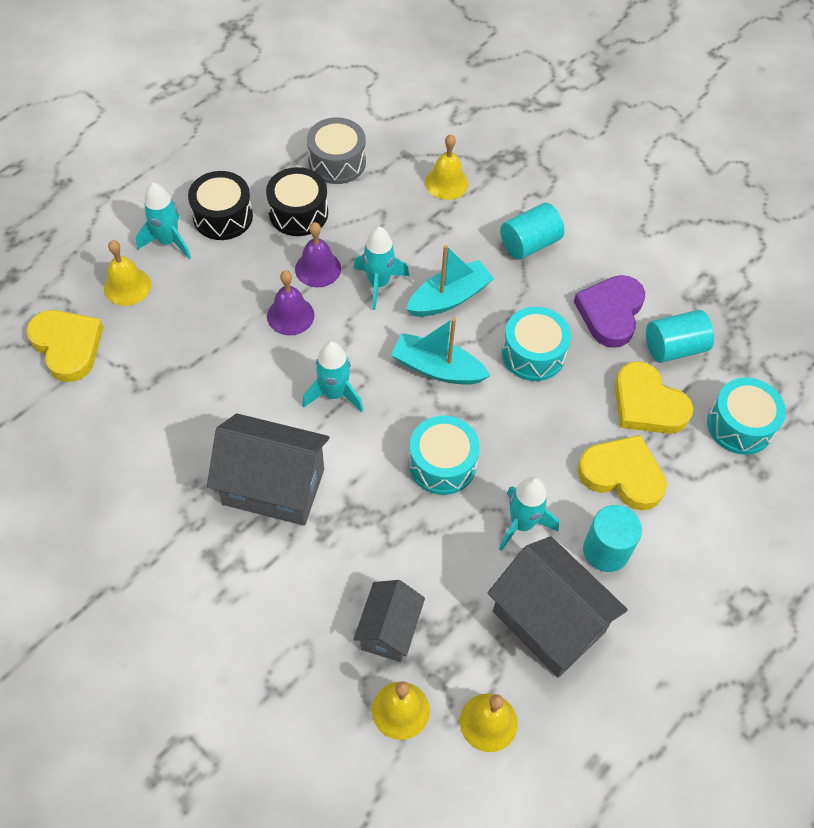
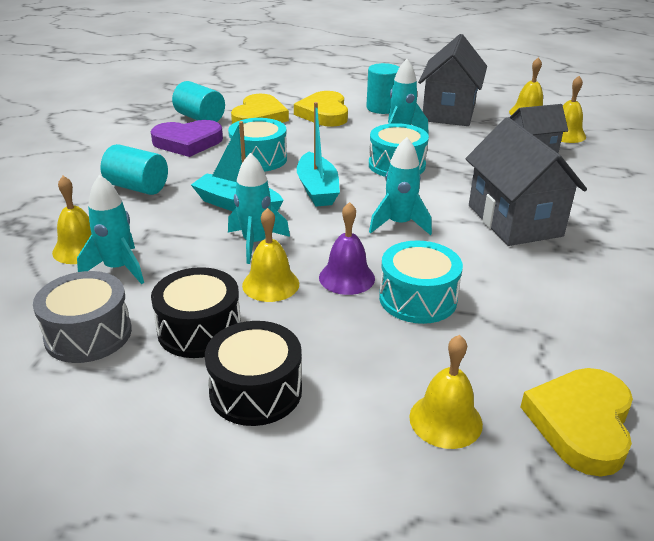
camera: 120 degrees left, 25 degrees down
(168, 241) = (341, 421): turquoise rocket -> turquoise rocket (118, 268)
(318, 268) = (270, 284): purple bell -> yellow bell
(740, 425) = (244, 93): turquoise drum -> turquoise drum (418, 298)

